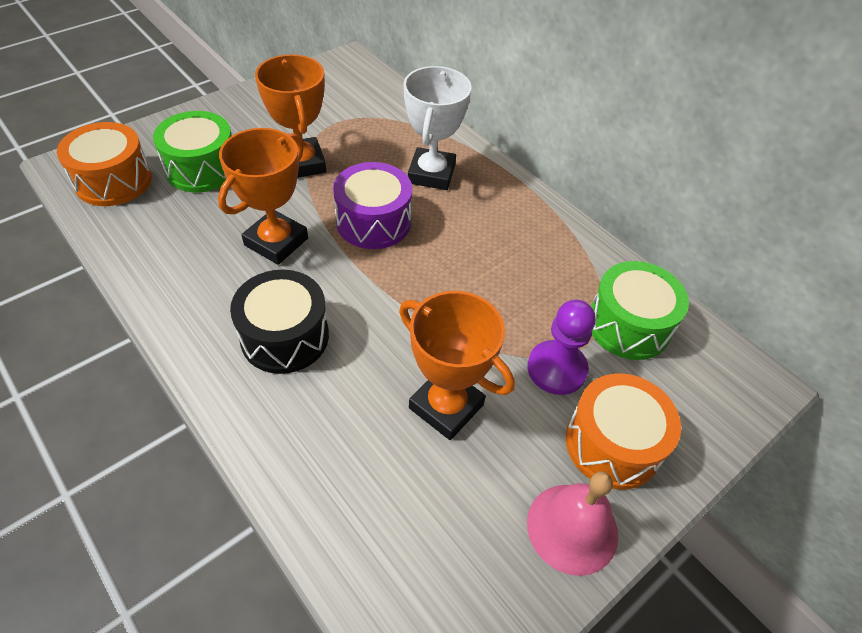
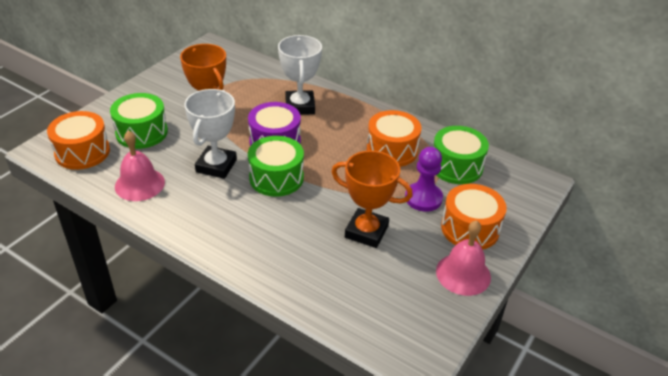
camera: 15 degrees left, 10 degrees down
(162, 246) = (139, 184): none -> pink bell
(276, 242) = (216, 166): orange trophy -> white trophy
(285, 336) = (249, 217): black drum -> none
(351, 280) = (276, 178): none -> green drum
(538, 274) = (392, 150): none -> orange drum

